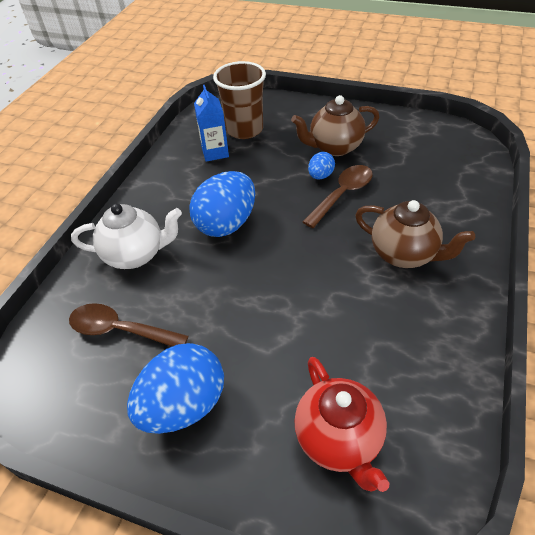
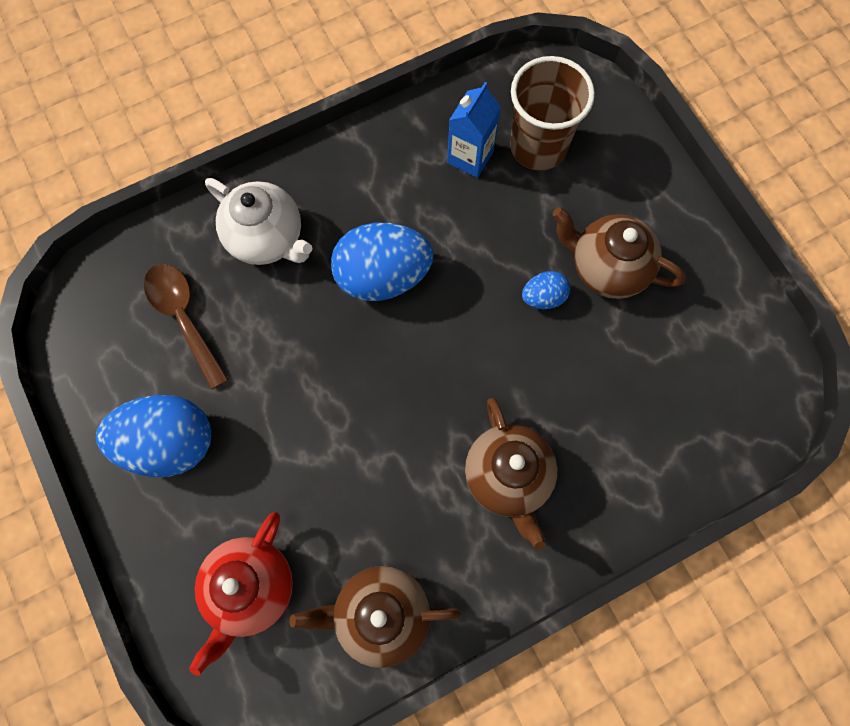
camera: 40 degrees right, 25 degrees up
(342, 194) = (536, 345): brown spoon -> none
(431, 376) = (380, 614): none -> brown teapot

